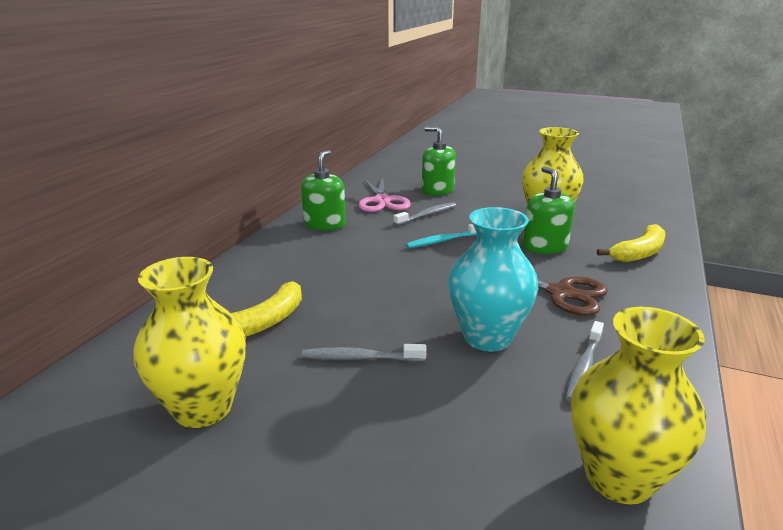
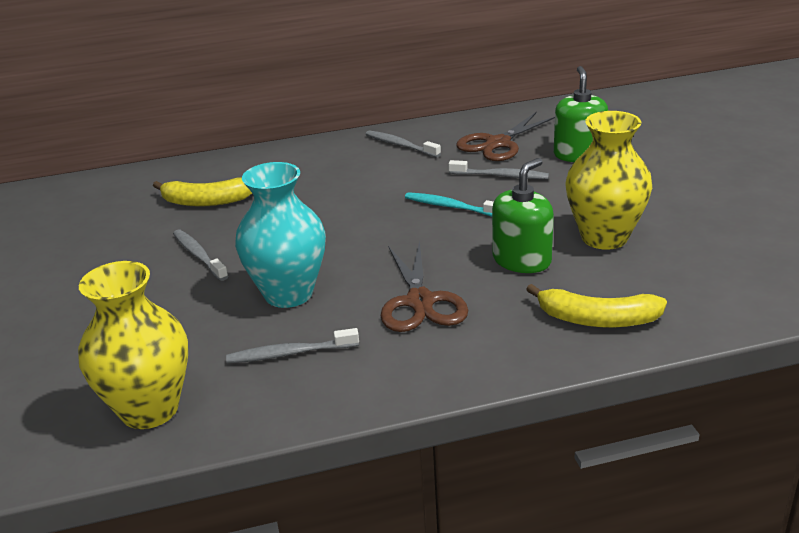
camera: 55 degrees right, 5 degrees up
(203, 408) = (91, 232): yellow vase -> none
(324, 224) = (400, 145): green soap dispenser -> grey toothbrush
(382, 201) = (498, 144): pink scissors -> brown scissors

